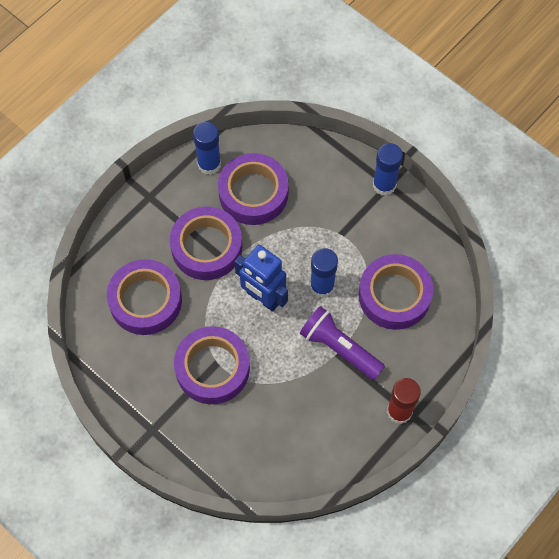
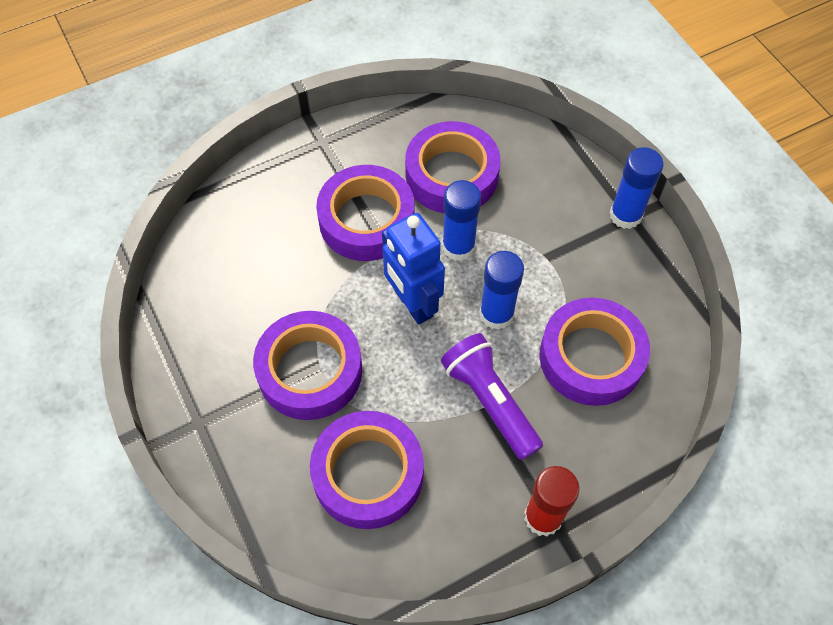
camera: 20 degrees right, 5 degrees down
(145, 301) = (262, 259): purple tape -> purple tape (368, 474)
(209, 164) = (410, 126): blue glue stick -> blue glue stick (458, 247)

